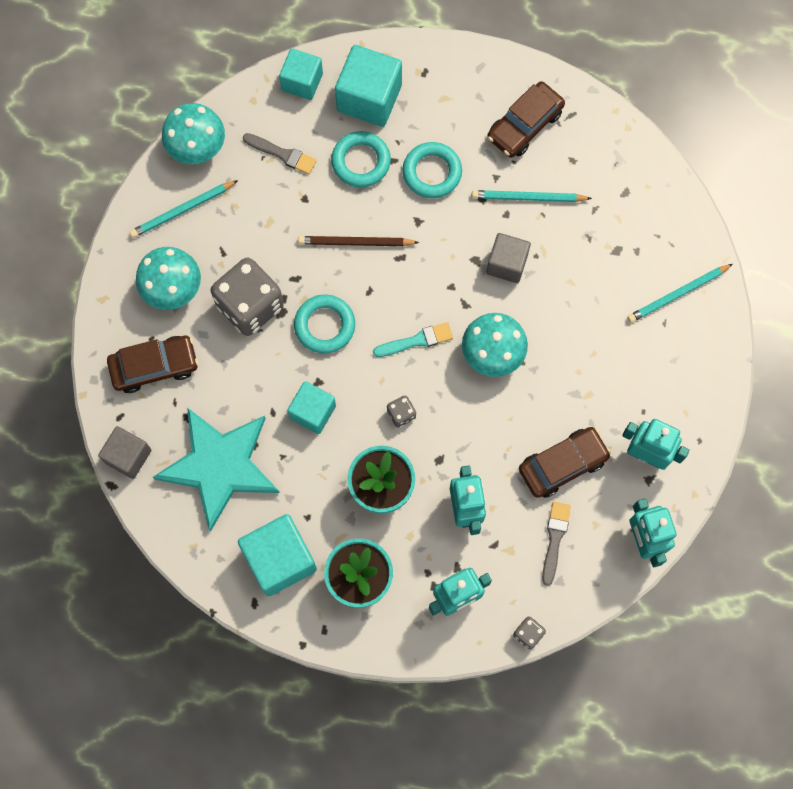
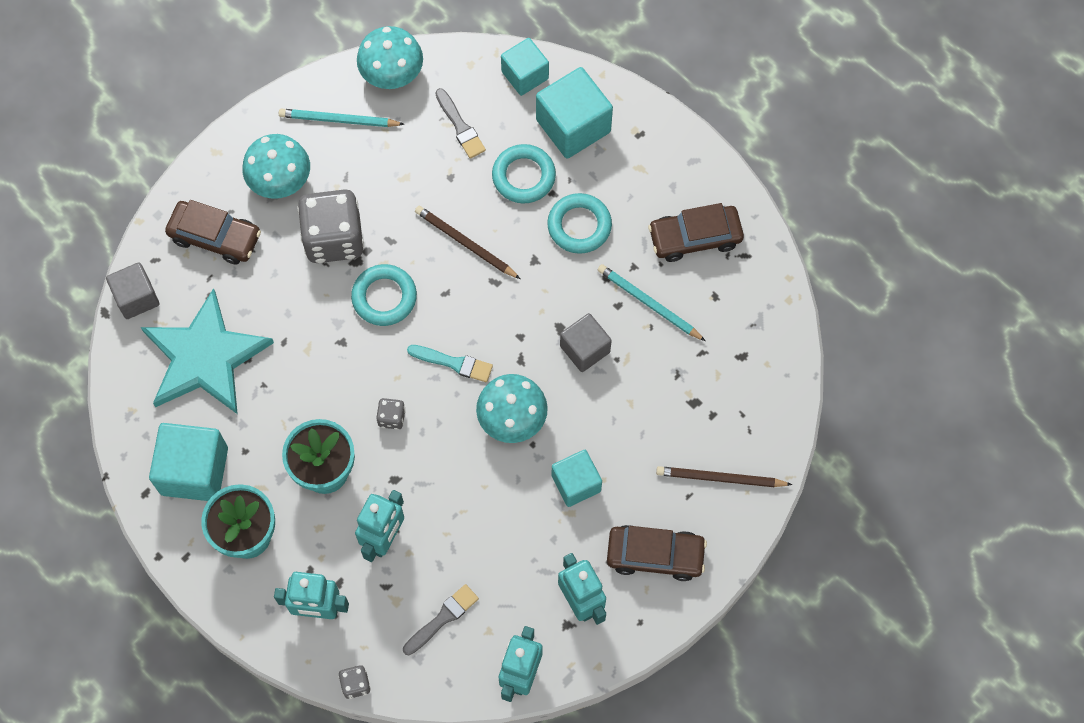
camera: 35 degrees right, 5 degrees down
(313, 412) = (317, 364): turquoise cube -> turquoise cube (576, 483)
(562, 464) = (499, 558): brown car -> brown car (655, 555)
(677, 294) = (720, 478): turquoise pencil -> brown pencil

